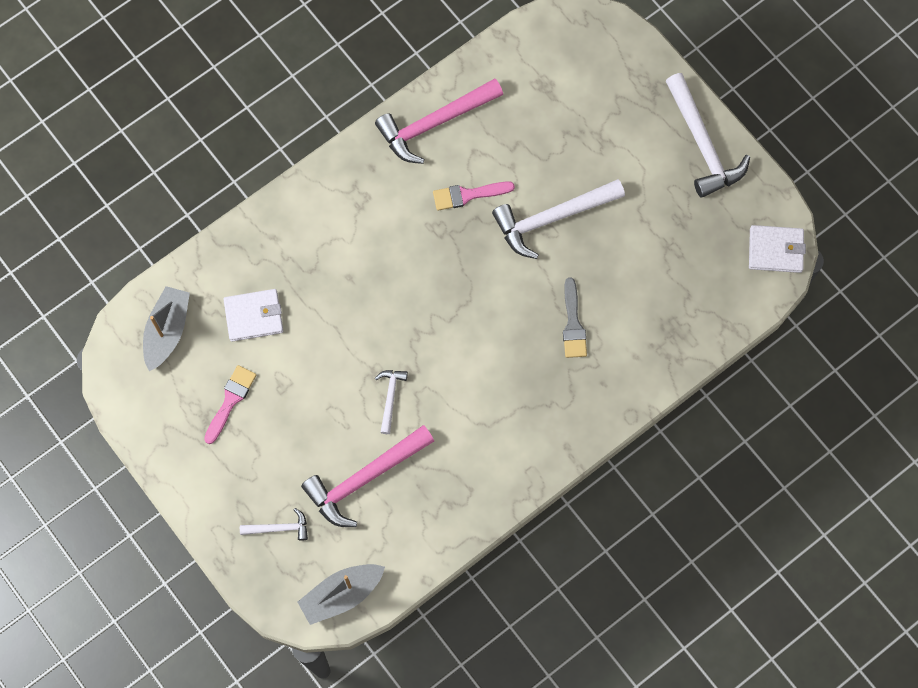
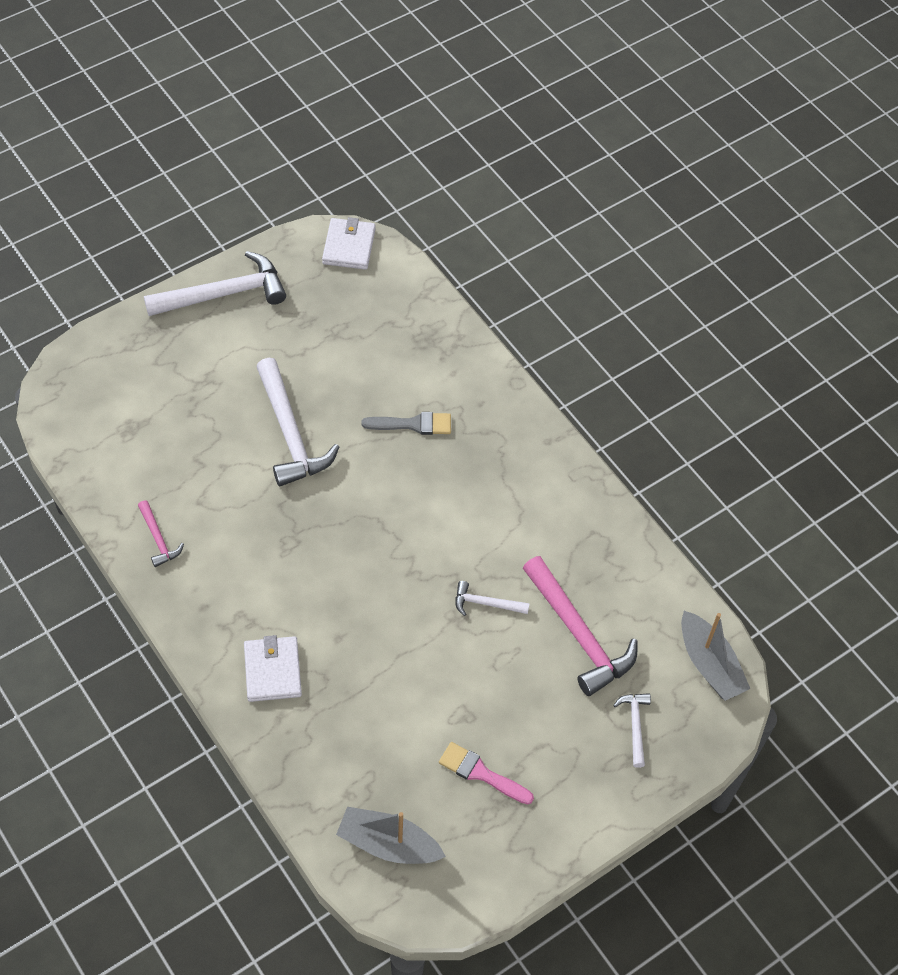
camera: 90 degrees left, 15 degrees down
(254, 316) = (377, 743): white wallet -> white wallet (272, 671)
(434, 123) = (158, 539): pink hammer -> pink hammer, size x0.49
(468, 195) = (252, 511): pink brush -> none

